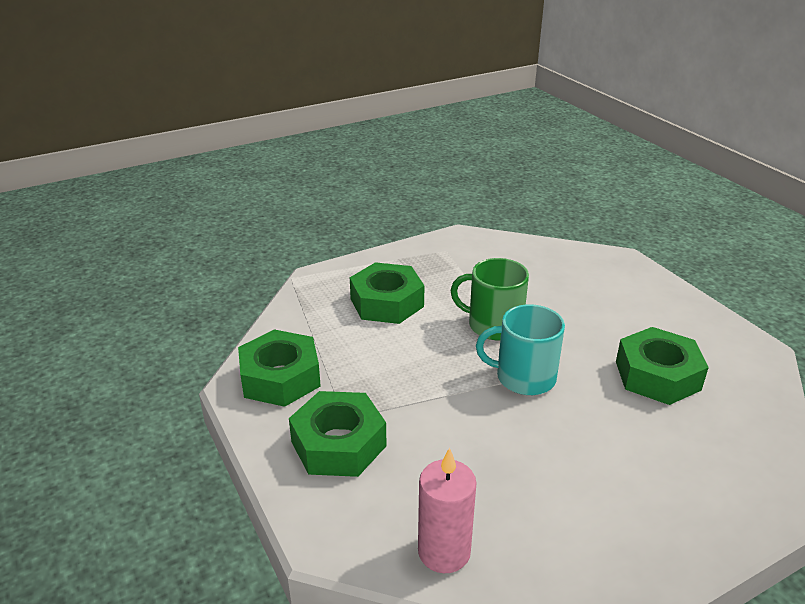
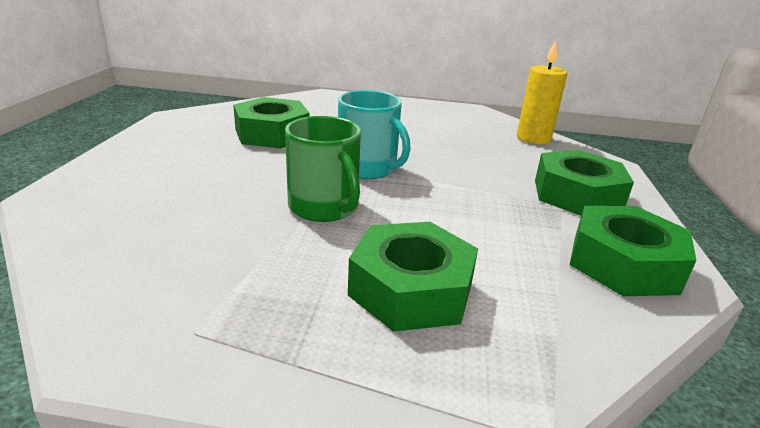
camera: 145 degrees left, 5 degrees down
(444, 551) = (533, 138): pink candle -> yellow candle

